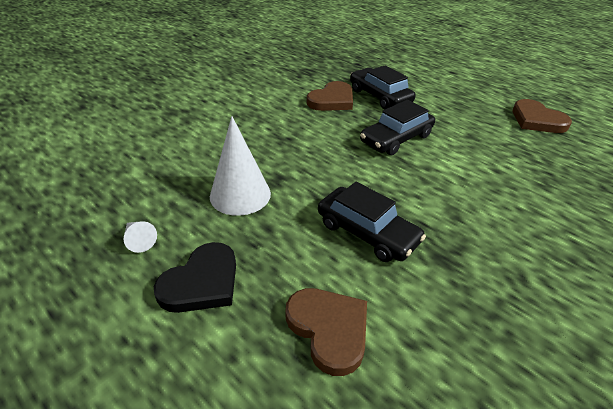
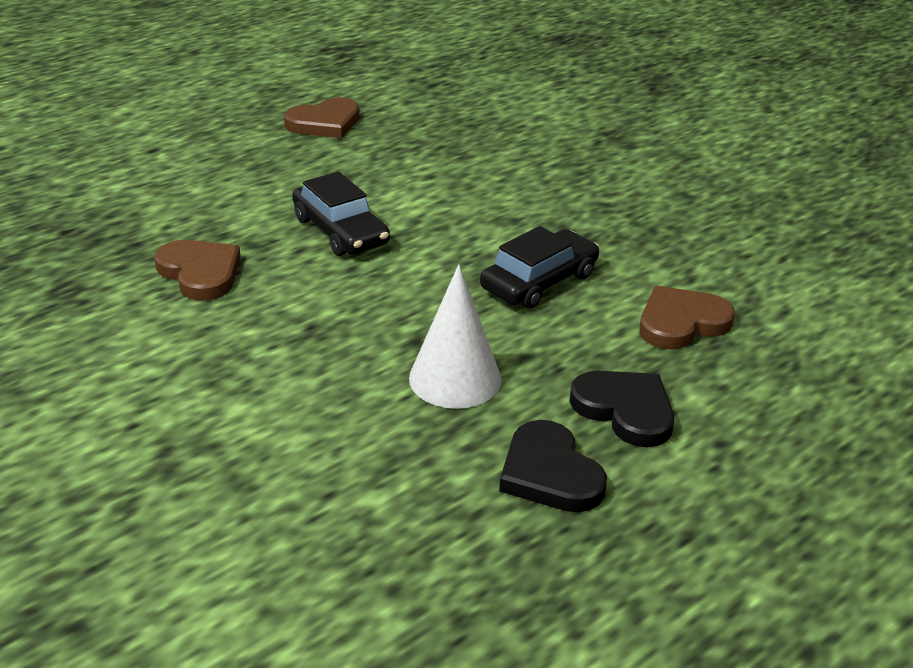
camera: 85 degrees left, 5 degrees down
(139, 240) = (550, 473): white cone -> black heart
(380, 96) = (206, 226): black car -> none

